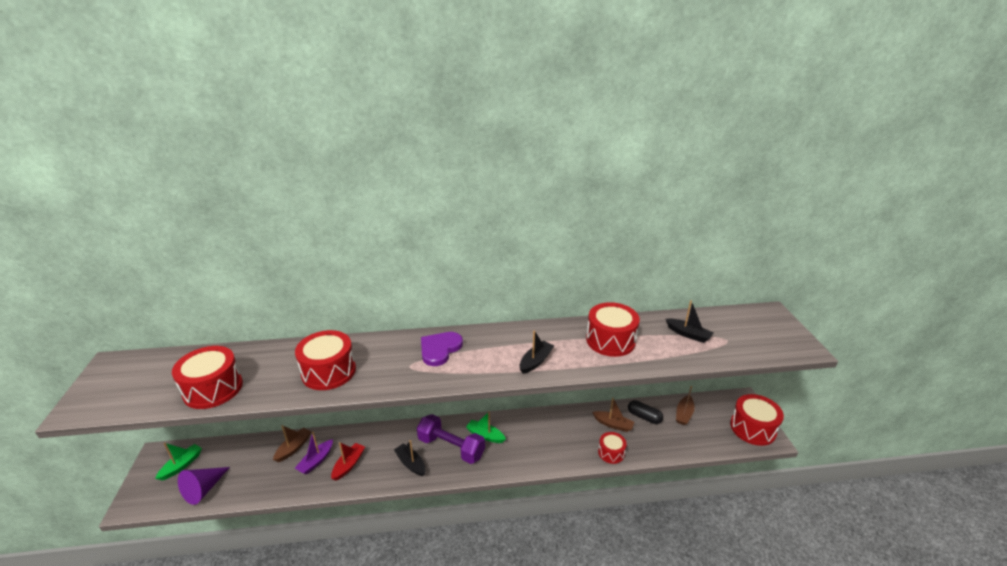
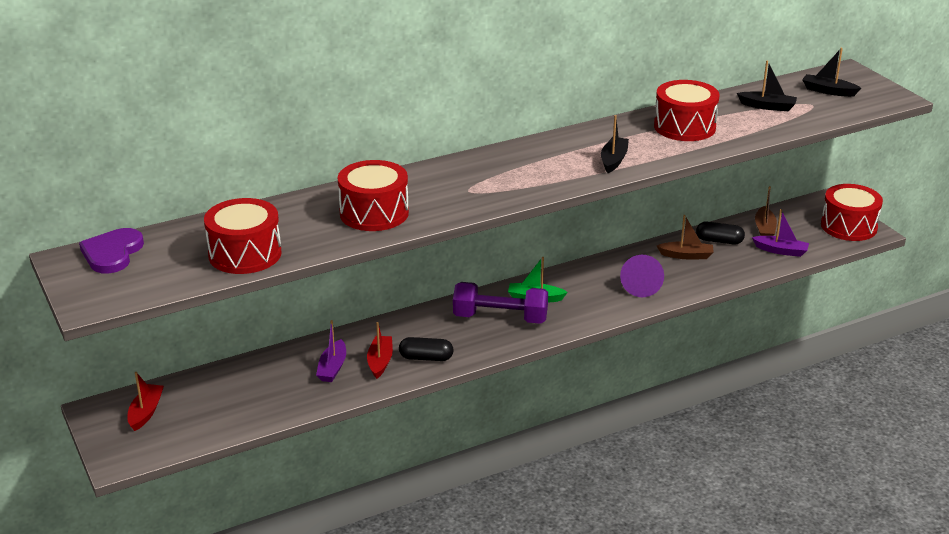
camera: 20 degrees left, 0 degrees up
(181, 465) = (146, 412): green boat -> red boat
(204, 489) = (205, 425): purple cone -> purple cone (641, 285)
(294, 448) = (289, 363): brown boat -> none
(380, 470) = (426, 358): none -> black capsule
(411, 463) = (460, 343): black boat -> black boat (828, 91)
(440, 349) = (490, 169): purple heart -> purple heart (112, 253)
(611, 453) = (699, 282): red drum -> none
(688, 439) = (781, 251): none -> purple boat

